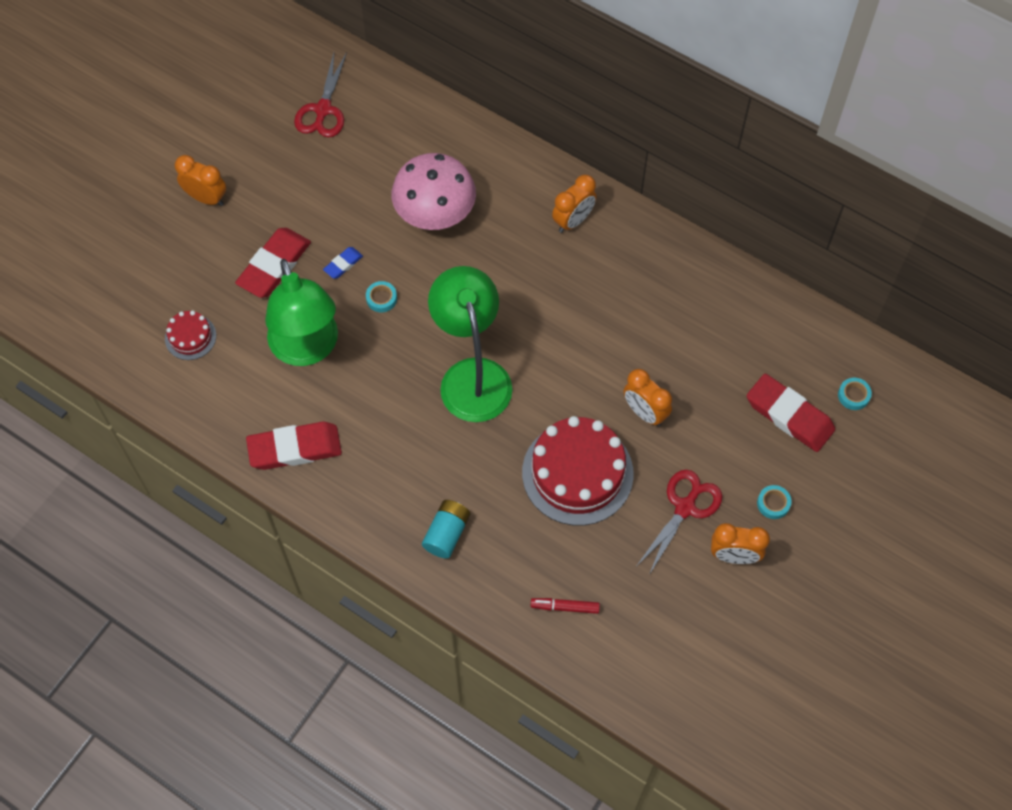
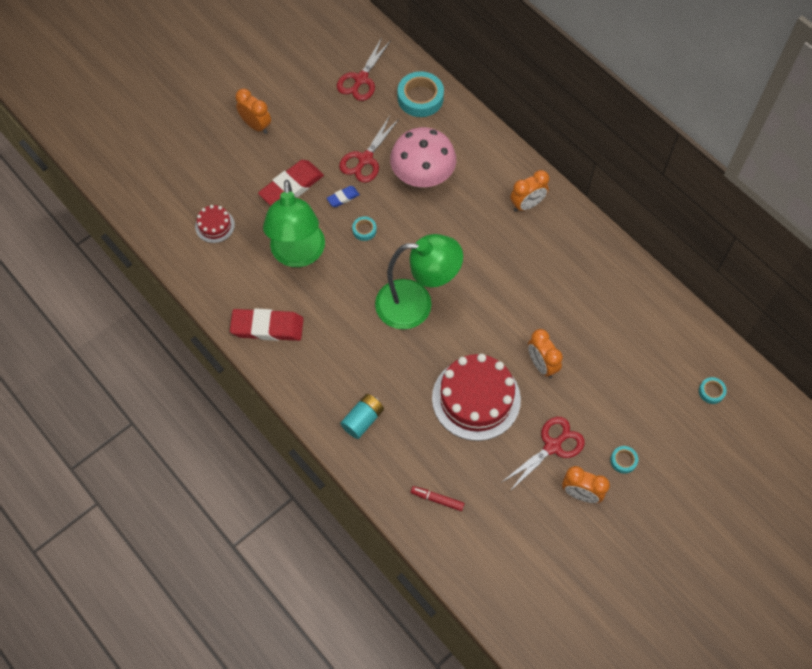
camera: 15 degrees right, 0 degrees up
(357, 209) = (365, 159): none -> red scissors
(404, 117) = (420, 98): none -> turquoise tape
(472, 375) = (416, 304): green lamp -> green lamp turned 90 degrees clockwise
(789, 415) = (655, 395): red eraser -> none

